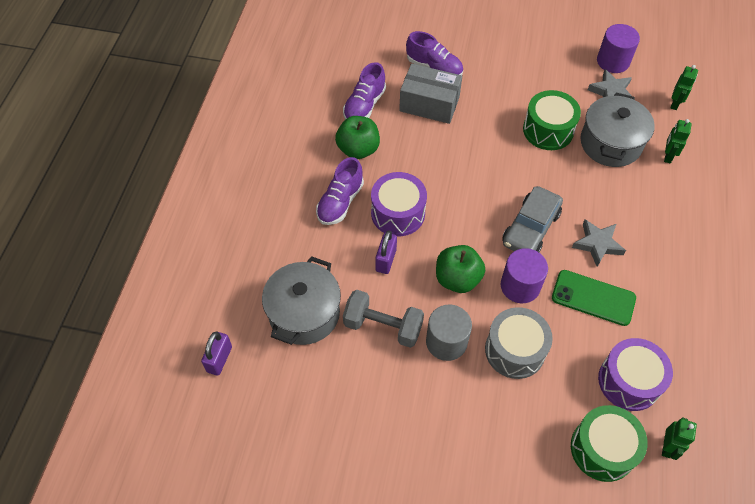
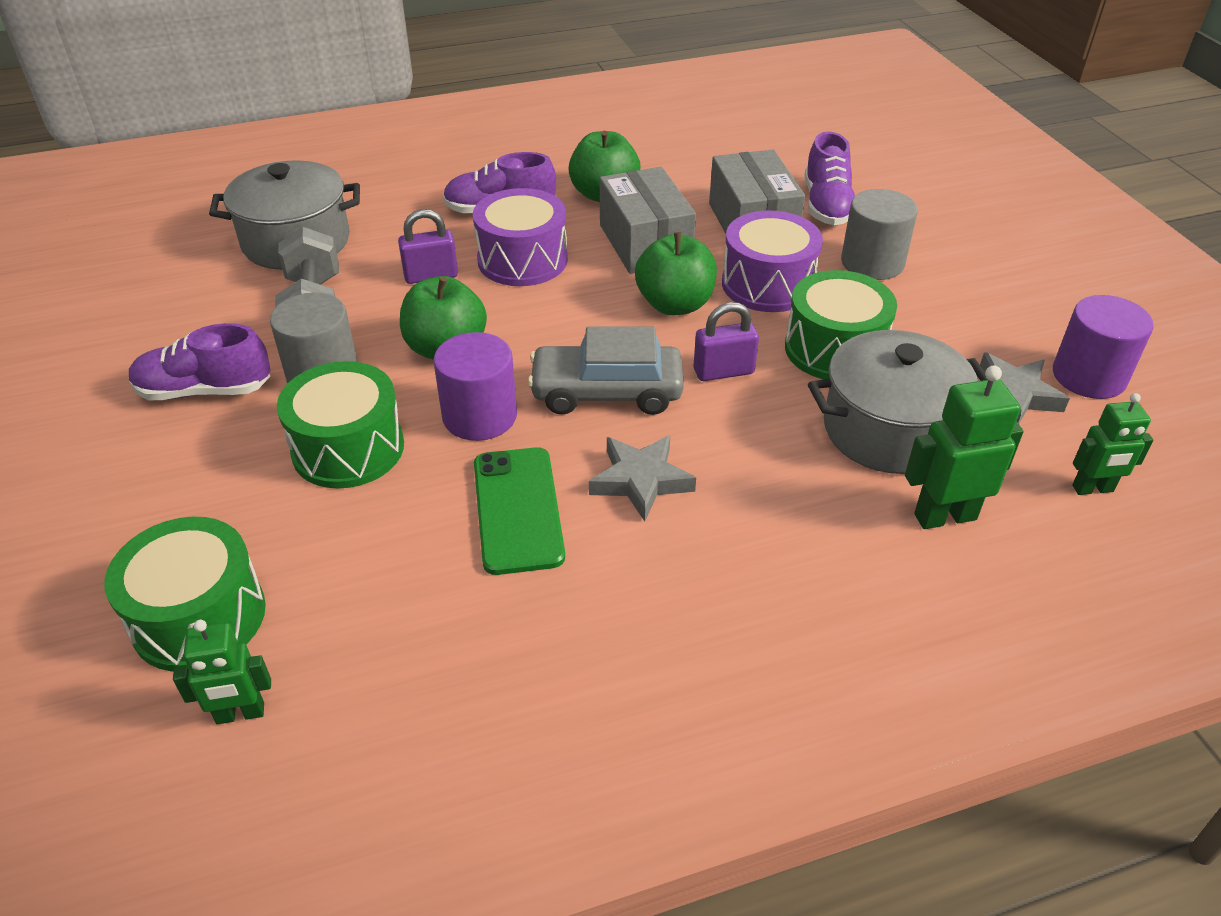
camera: 60 degrees right, 15 degrees down
(219, 359) = (191, 207): purple padlock -> purple padlock (723, 371)
(364, 105) = (687, 175): purple shoe -> purple shoe (205, 390)
(417, 155) = (645, 243): none -> grey box
(478, 169) = (675, 304): none -> green apple
(492, 79) = (872, 263): none -> grey cylinder
(515, 350) = (348, 448): grey drum -> green drum
(629, 381) = (363, 612): purple drum -> purple drum (768, 284)
(667, 156) = (944, 516): green robot -> green robot, size x1.51

